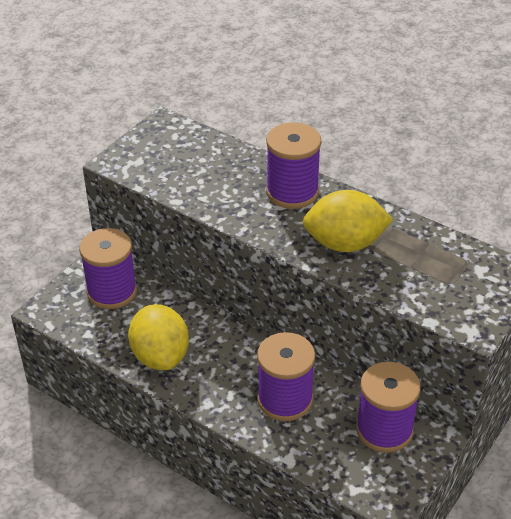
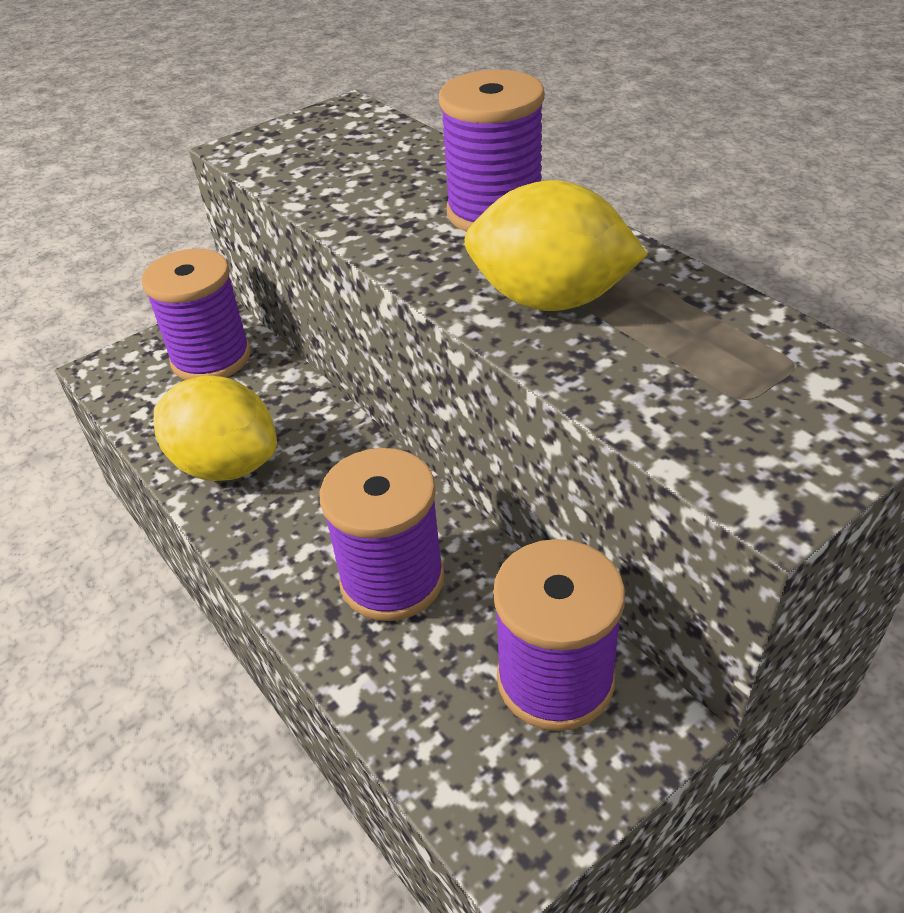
camera: 20 degrees right, 0 degrees up
(160, 356) = (226, 465): yellow lemon -> yellow lemon turned 60 degrees counterclockwise

